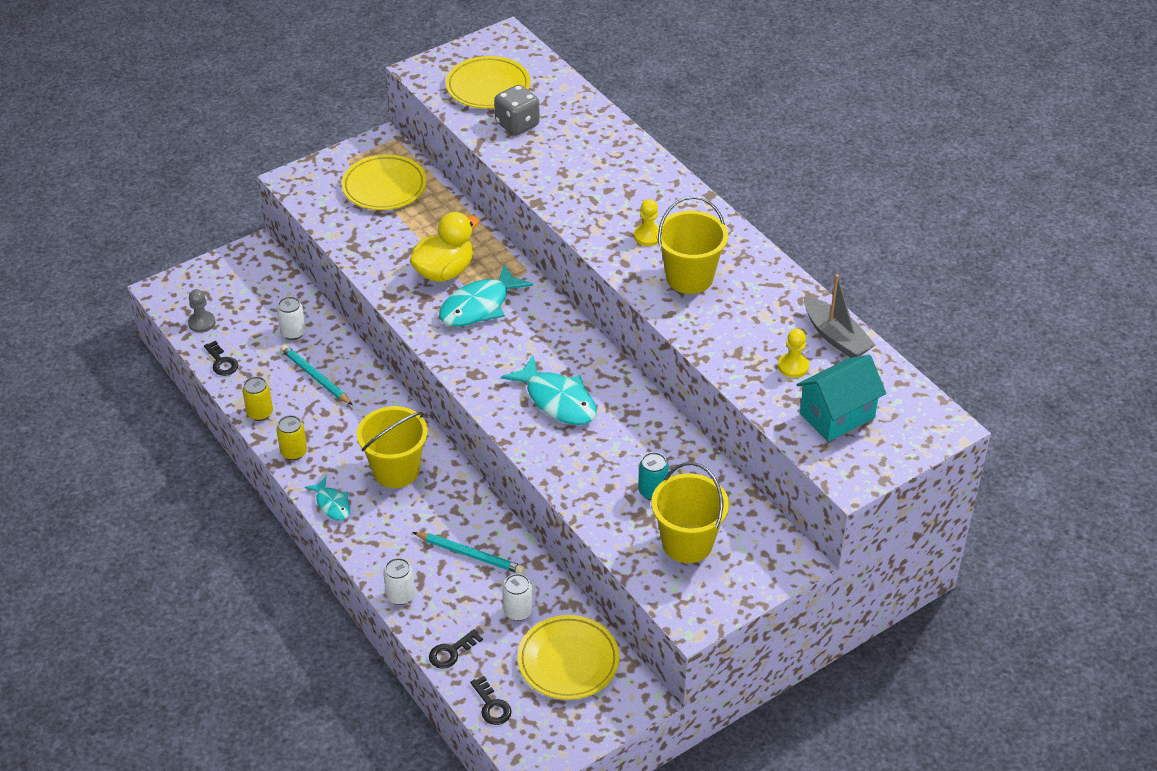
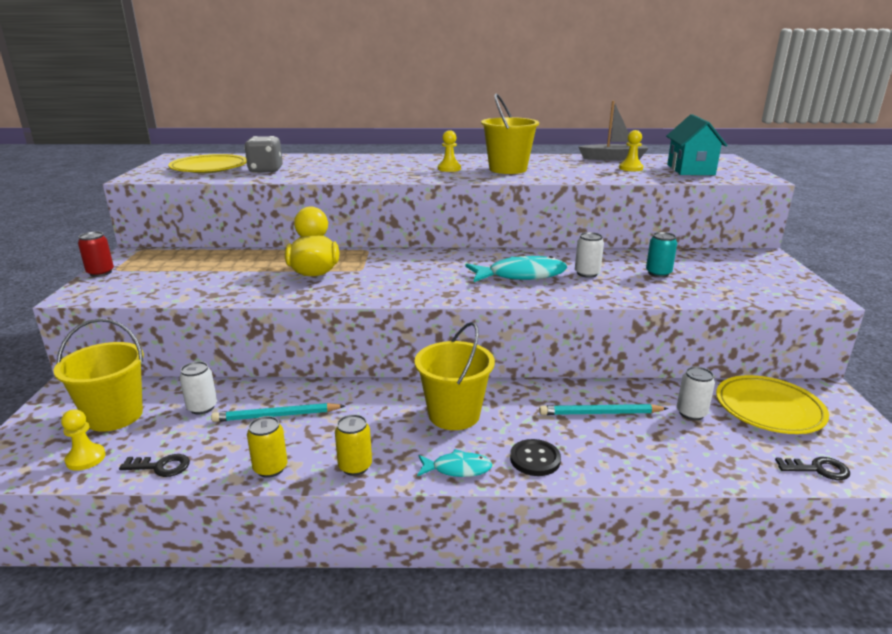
camera: 55 degrees left, 20 degrees down
(202, 323) = (86, 458): grey pawn -> yellow pawn
(334, 158) = (100, 273): none -> red can
(375, 540) = (535, 459): none -> black button
(384, 187) = (177, 266): yellow plate -> none
(400, 595) = (627, 471): white can -> white can (587, 273)
(451, 652) = (729, 468): black key -> none
(470, 555) = (600, 413): turquoise pencil -> turquoise pencil turned 150 degrees counterclockwise
(479, 306) = (375, 272): turquoise fish -> none
(687, 543) = (726, 277): yellow bucket -> yellow bucket (115, 416)

